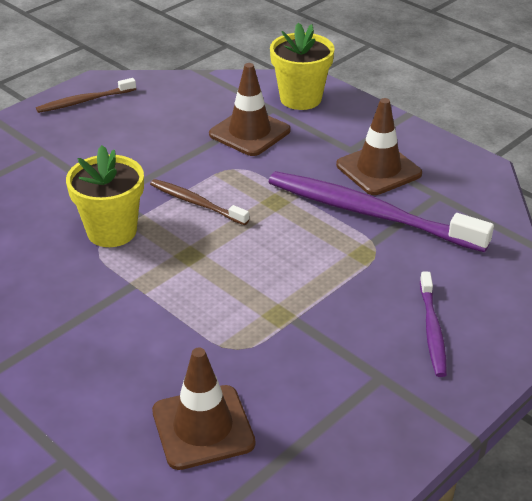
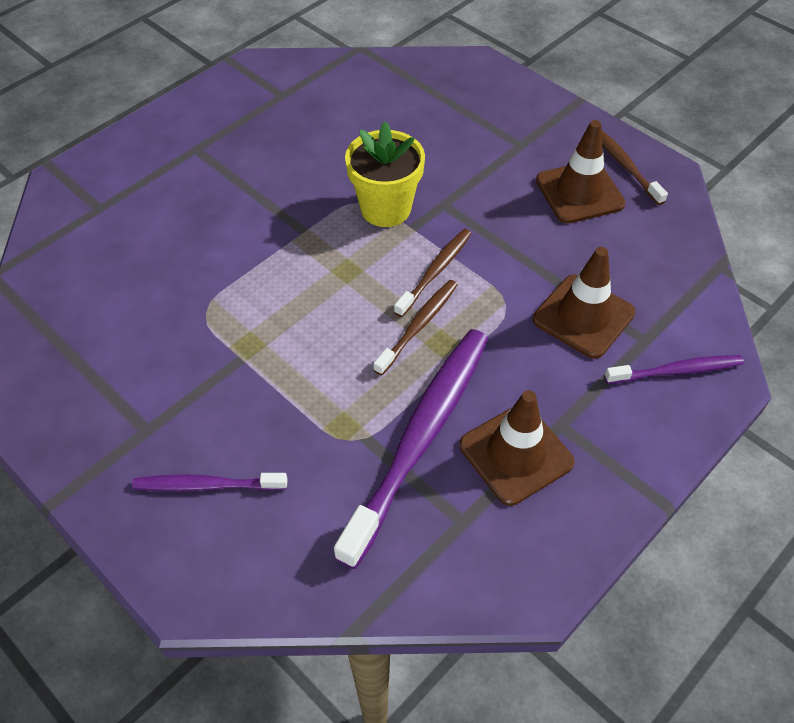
camera: 90 degrees right, 15 degrees up
(203, 427) = (112, 290): brown traffic cone -> brown traffic cone (579, 192)
(257, 213) = (419, 325): none -> brown toothbrush
(300, 98) = (676, 371): yellow flower pot -> purple toothbrush

